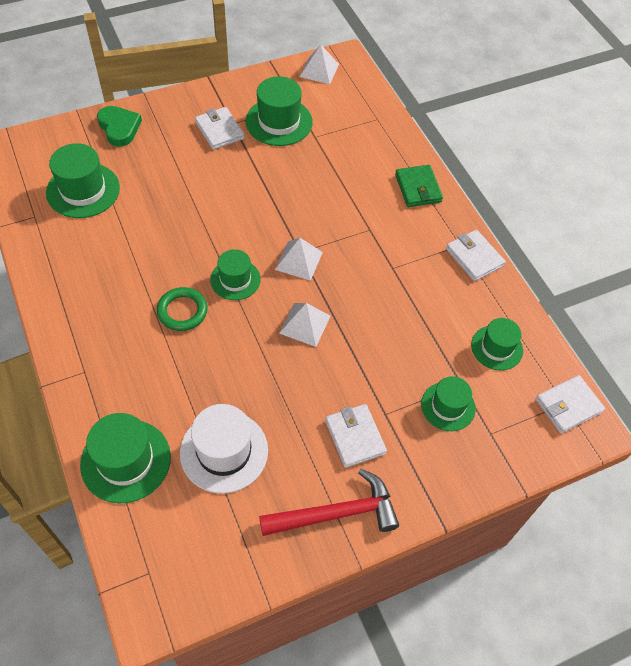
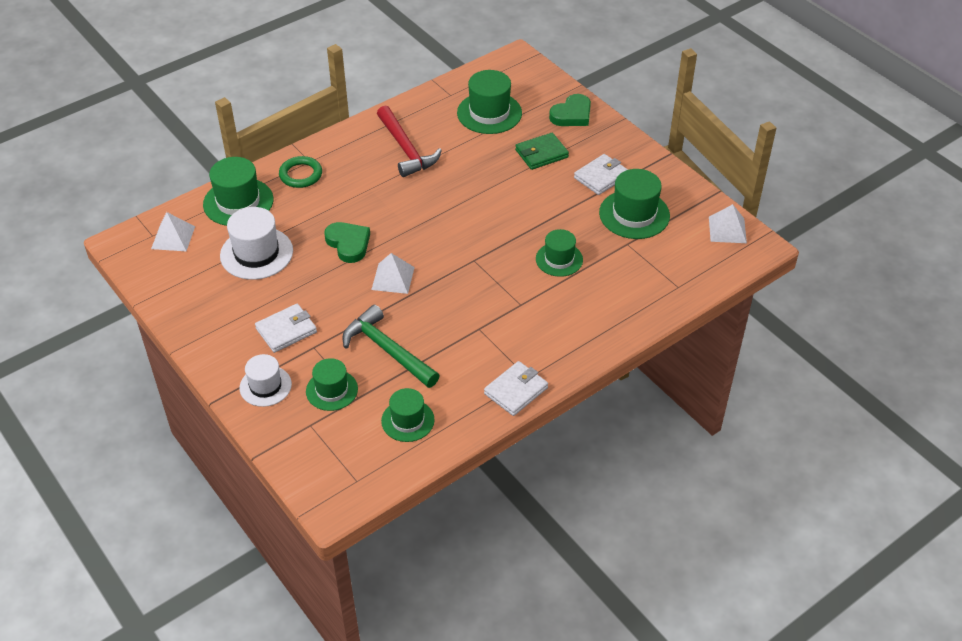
camera: 80 degrees right, 10 degrees down
(182, 311) = (383, 200): green ring -> green ring (301, 175)
(235, 279) = (427, 224): green hat -> green hat (559, 259)
(240, 355) = (348, 244): none -> green heart
(298, 260) = (463, 261): white pyramid -> white pyramid (173, 237)
(336, 513) = (214, 330): red hammer -> red hammer (406, 149)
(404, 347) = (387, 350): none -> green hammer
(418, 188) = (592, 334): green wallet -> green wallet (541, 154)
(431, 469) = (265, 386): none -> white hat
(568, 406) = (354, 484): white wallet -> none

